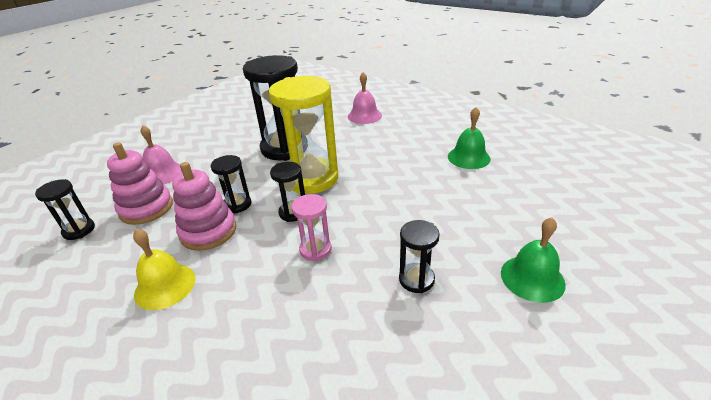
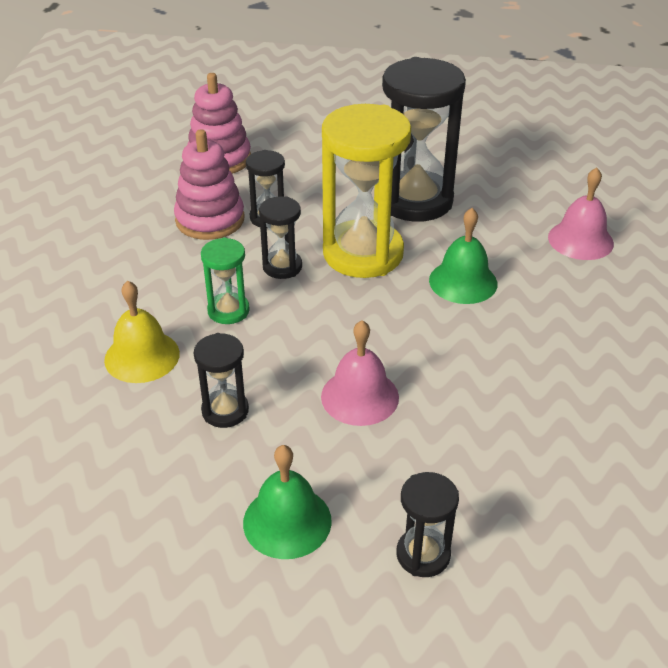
camera: 60 degrees right, 5 degrees up
(79, 230) = (161, 138): black hourglass -> black hourglass (423, 554)
(162, 174) = (286, 135): pink bell -> pink bell (360, 396)
(165, 286) = (120, 232): yellow bell -> yellow bell (142, 356)
(315, 249) = (228, 311): pink hourglass -> green hourglass
(468, 157) = (548, 396): green bell -> green bell (463, 281)

